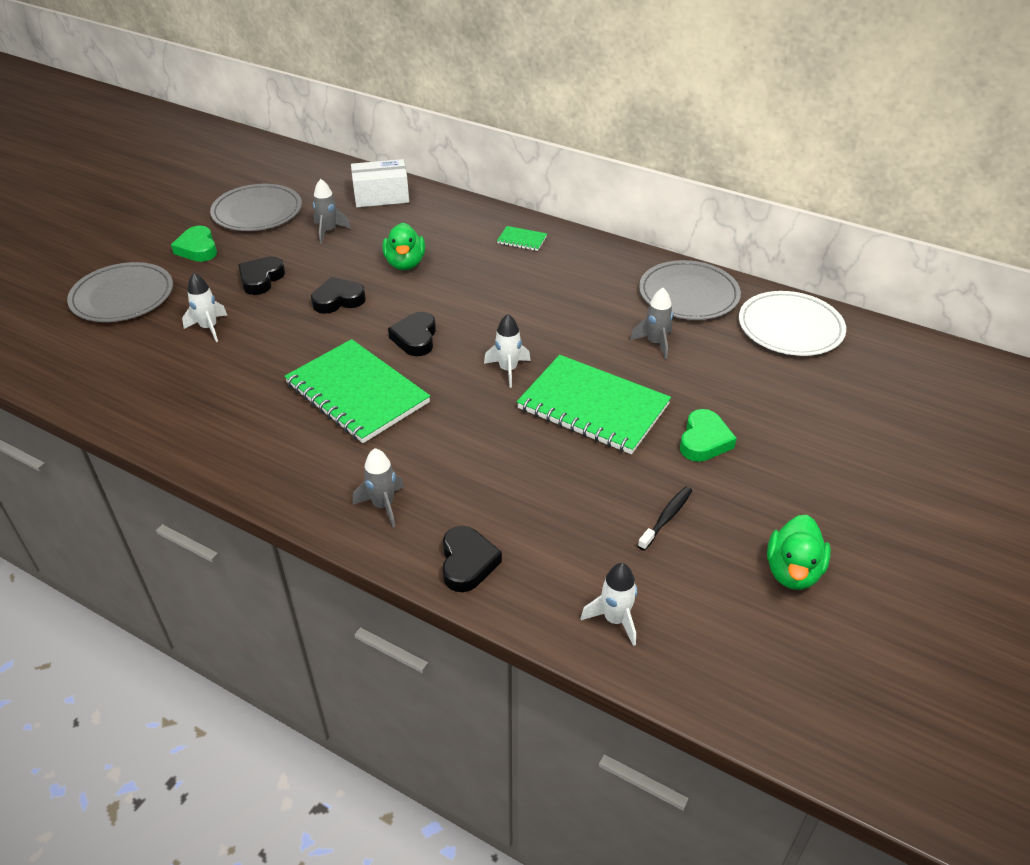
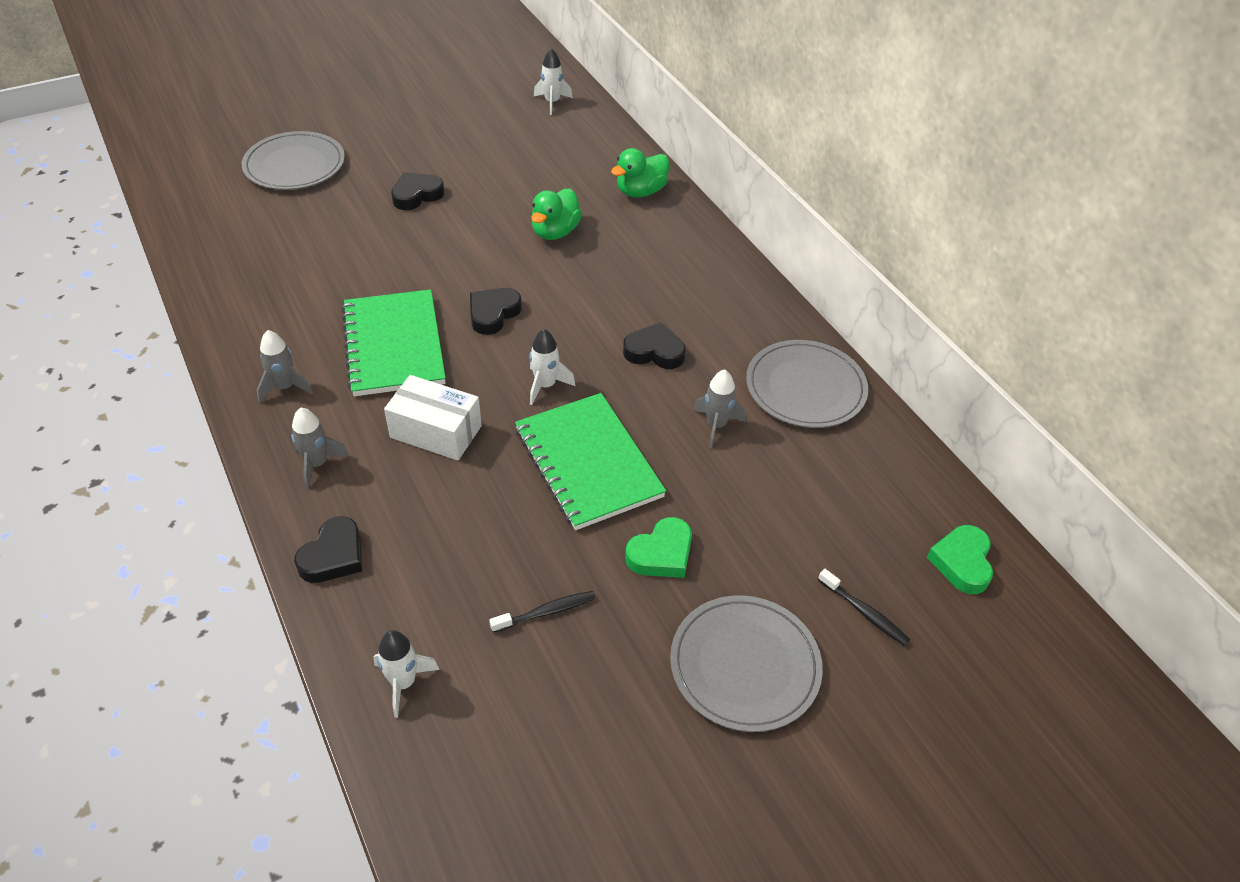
camera: 30 degrees right, 5 degrees up
(197, 249) = (392, 142): green heart -> green heart (962, 562)
(209, 328) = (333, 225): white rocket -> white rocket (552, 102)
(257, 211) = (474, 124): grey plate -> grey plate (745, 665)
(328, 231) = (517, 169): grey rocket -> grey rocket (285, 387)
(338, 300) = (462, 244): black heart -> black heart (654, 352)
(381, 196) = (599, 151): white box -> white box (436, 431)
(522, 240) = (690, 253): green notebook -> none
(790, 327) = (881, 476): white plate -> none
(792, 571) = (612, 736): green duck -> green duck (640, 192)
(863, 413) = (864, 613): none -> black toothbrush

